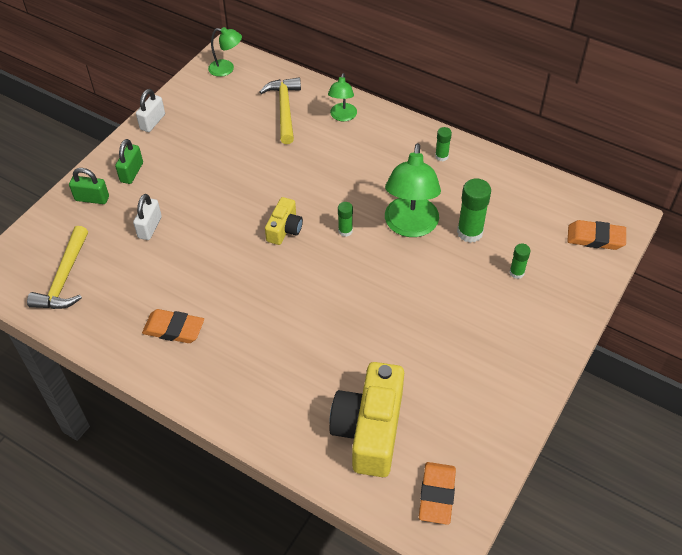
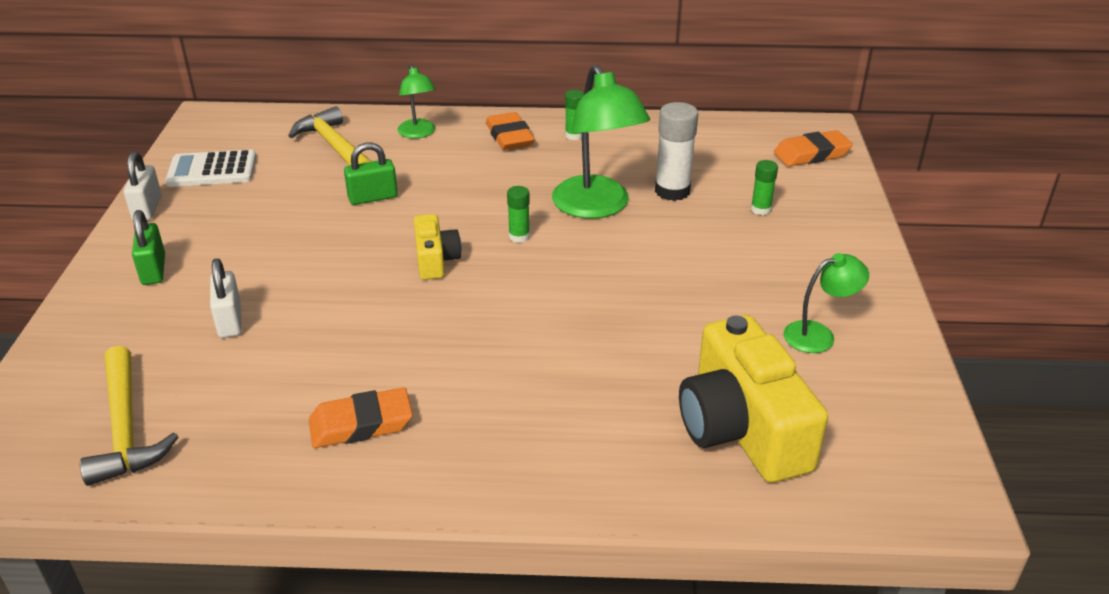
camera: 30 degrees left, 15 degrees down
(92, 198) = (107, 318): green padlock -> green padlock (373, 197)
(203, 103) = (212, 170): none -> white calculator
(226, 69) = (220, 130): green lamp -> green lamp (818, 335)
(437, 495) = (893, 463): orange eraser -> orange eraser (509, 136)
(469, 232) = (672, 191): green glue stick -> white glue stick

